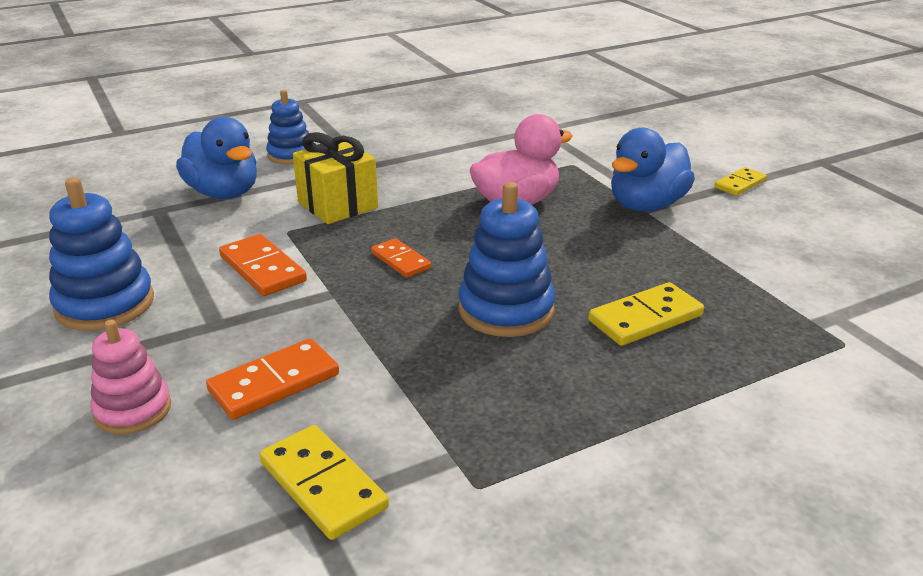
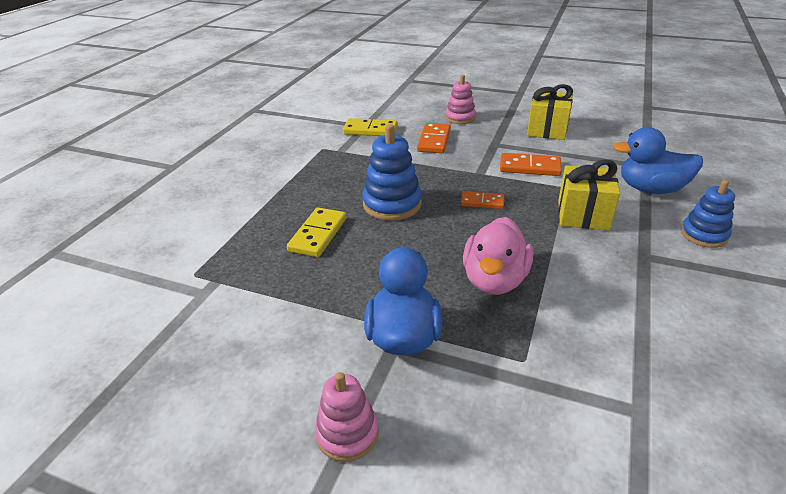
camera: 140 degrees right, 5 degrees up
(105, 304) = (547, 130): blue stacking toy -> yellow gift
(740, 184) = (347, 433): yellow domino -> pink stacking toy

